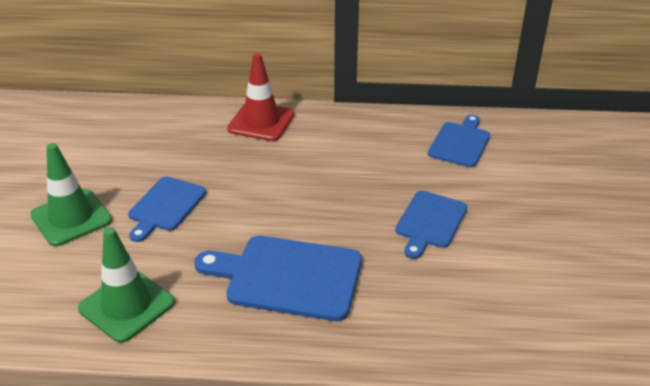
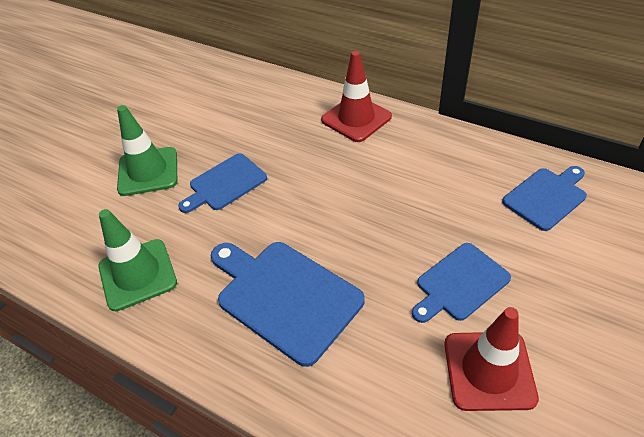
camera: 30 degrees right, 10 degrees up
(487, 273) = (489, 370): none -> red traffic cone

